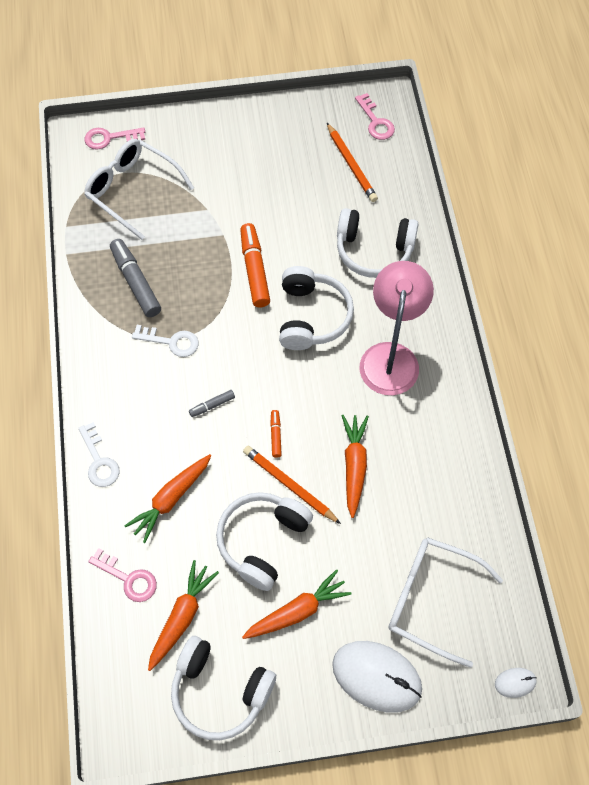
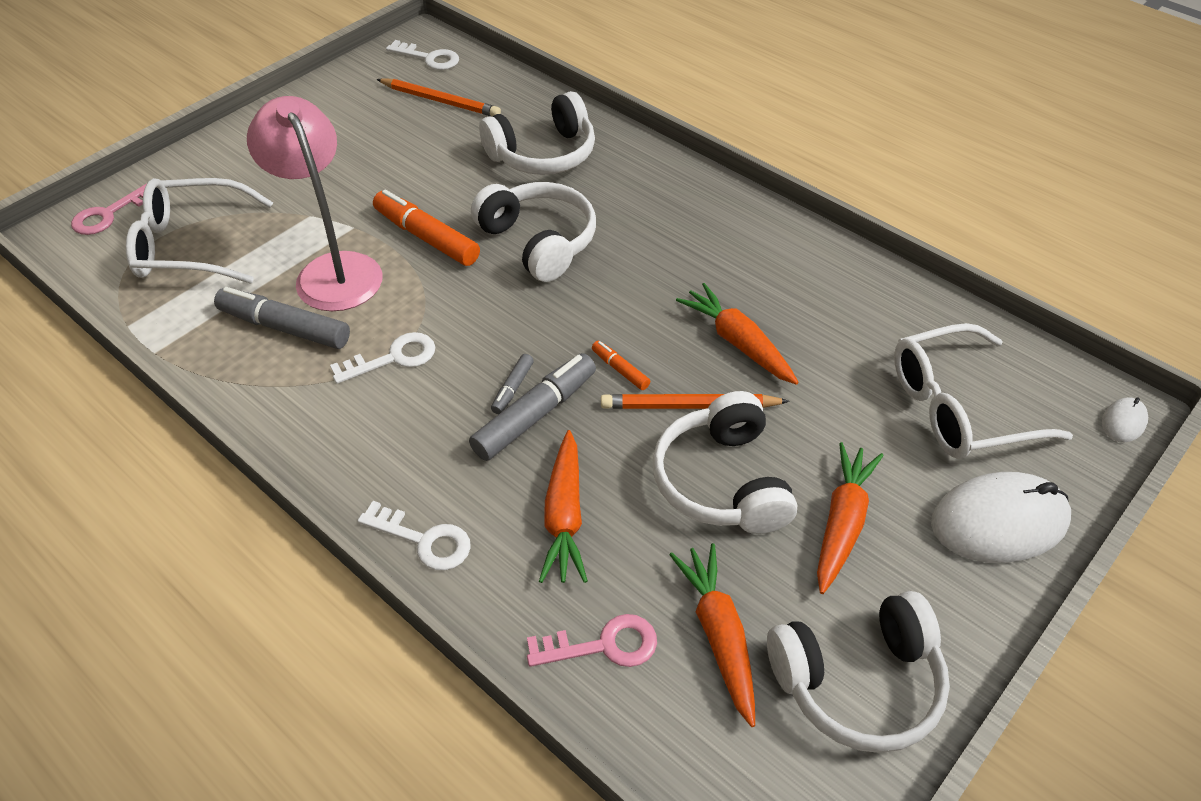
camera: 40 degrees left, 15 degrees down
(209, 430) = (535, 415): none -> grey marker
(375, 122) = (429, 58): pink key -> white key
(391, 357) = (663, 227): pink lamp -> pink lamp (333, 270)

